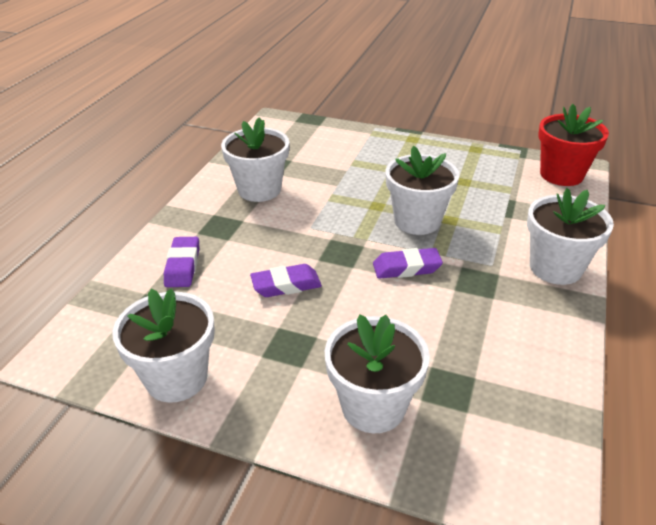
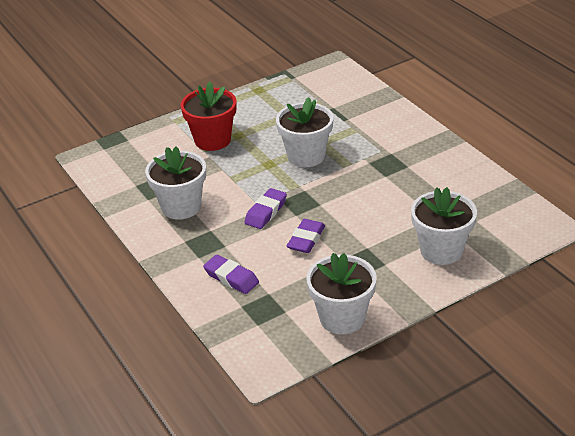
camera: 50 degrees left, 0 degrees up
(406, 268) = (346, 184): purple eraser -> purple eraser (266, 212)
(555, 268) = (409, 130): white flower pot -> none
(561, 175) = (331, 75): red flower pot -> red flower pot (212, 140)

